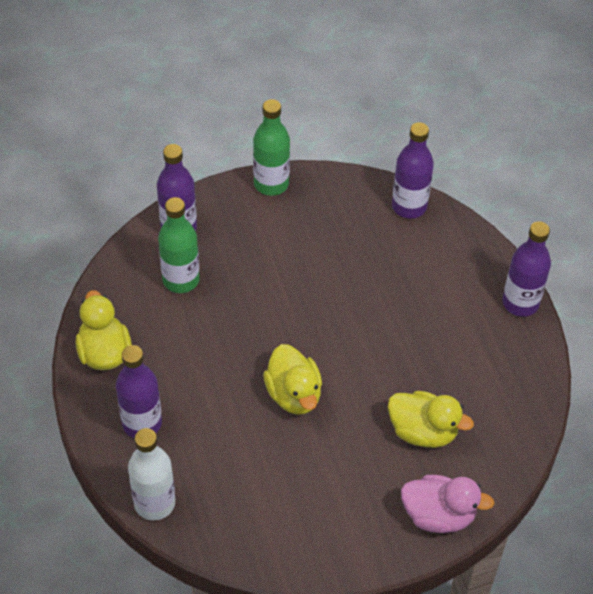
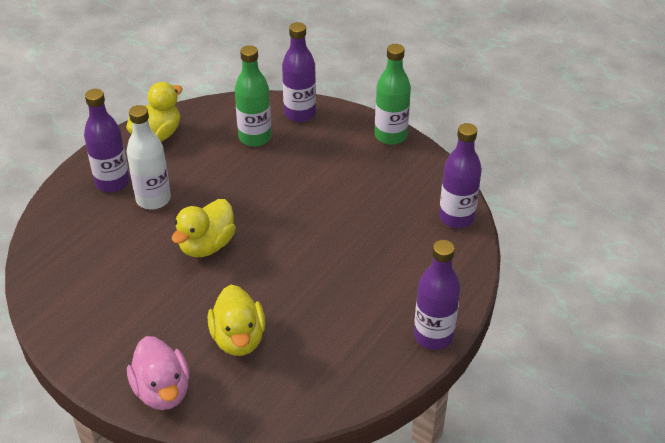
camera: 55 degrees right, 10 degrees down
(154, 503) = (48, 223): white bottle -> white bottle (153, 199)

